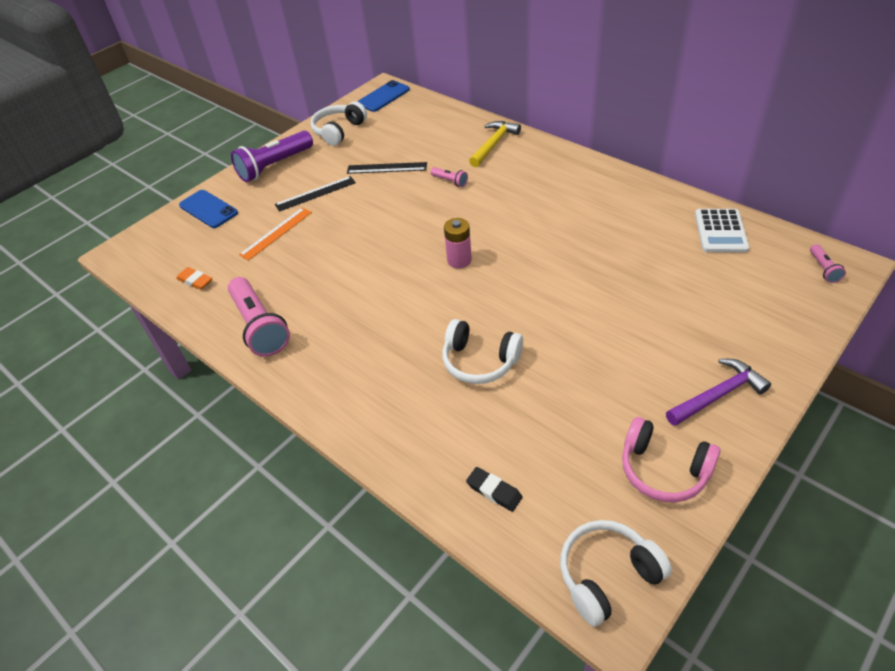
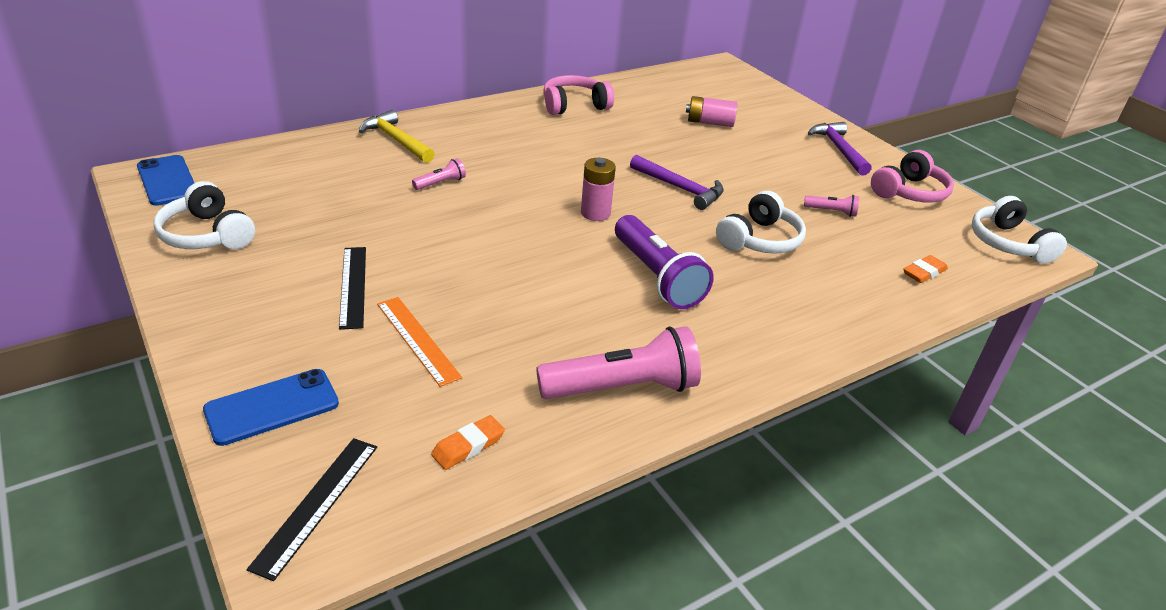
camera: 80 degrees left, 10 degrees down
(274, 166) = (226, 312): purple flashlight -> purple flashlight (656, 277)
(387, 168) = (359, 217): black ruler -> black ruler (317, 504)
(494, 491) = (924, 272): black eraser -> orange eraser
(533, 295) = (680, 188): none -> purple hammer
(632, 199) = (574, 105): none -> pink headphones
(683, 286) = (709, 122): none -> pink battery
(720, 231) = (651, 88): white calculator -> none
(823, 269) = (722, 73): pink flashlight -> pink flashlight (831, 212)

